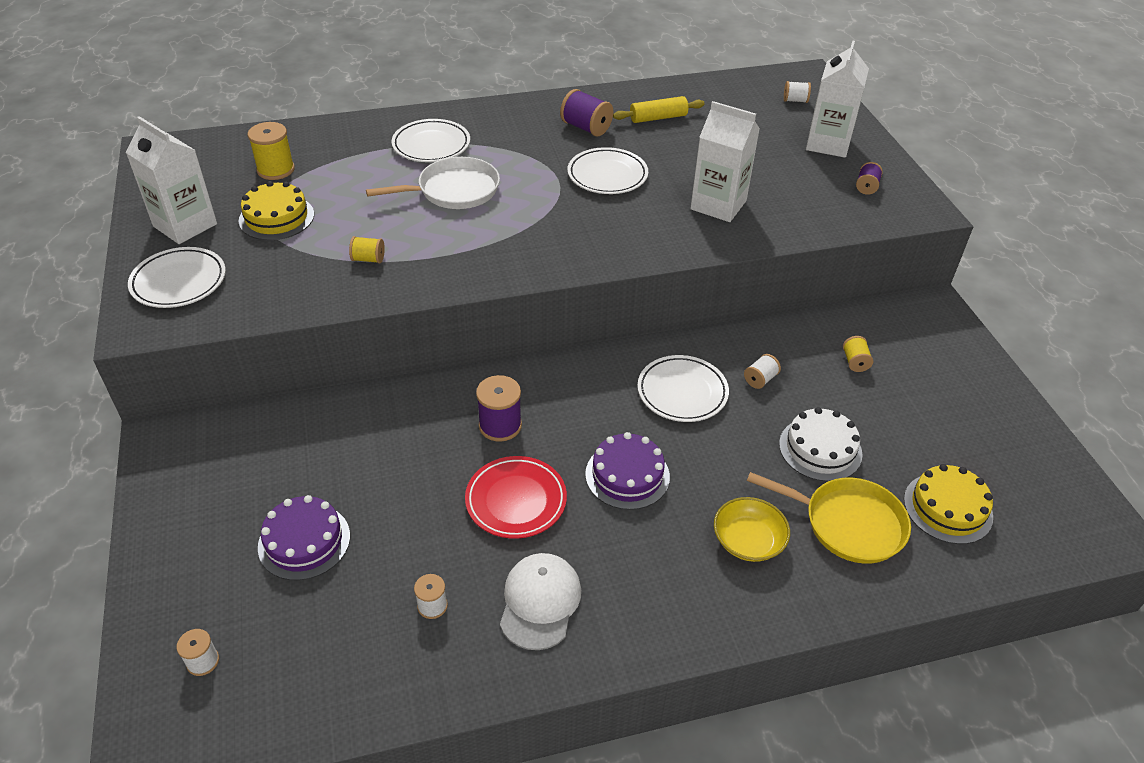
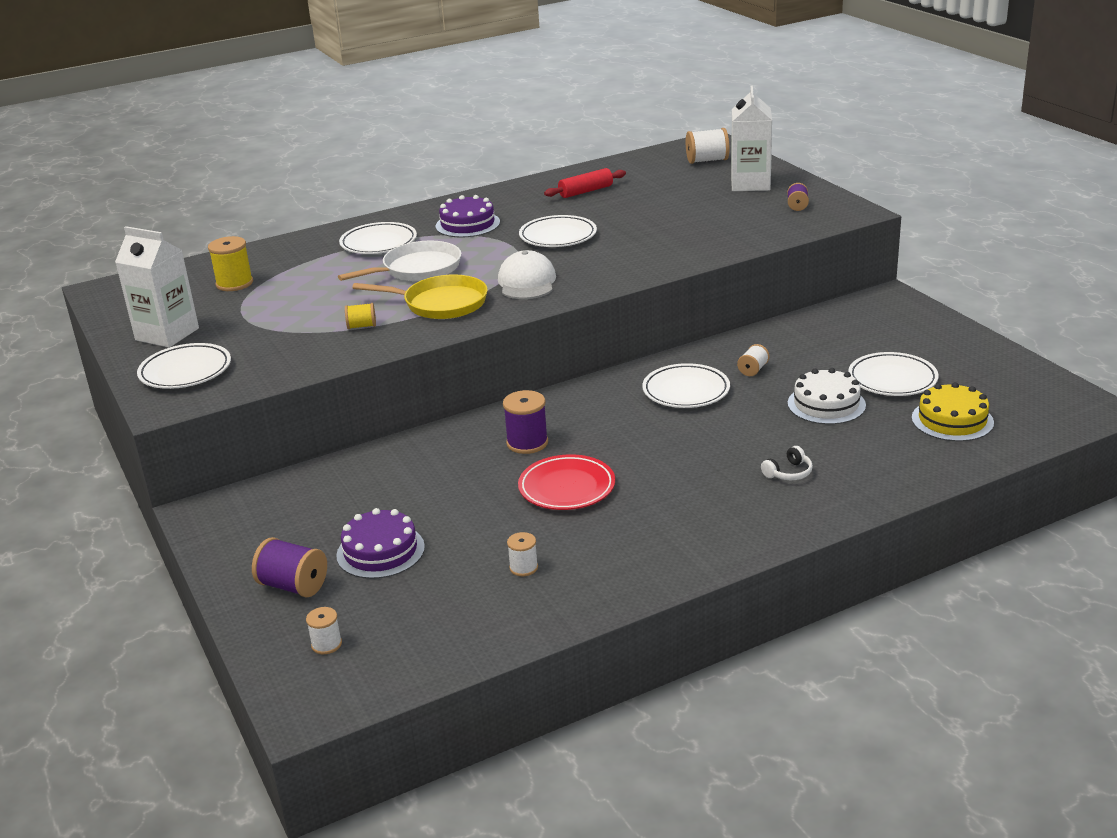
camera: 10 degrees left, 15 degrees down
(276, 217) = (255, 314): yellow cake -> none
(540, 602) = (621, 546): white cap -> white cap (527, 282)
(586, 128) = (521, 208): purple spool -> purple spool (293, 586)
(627, 475) = (661, 453): purple cake -> purple cake (467, 224)
(658, 118) = (586, 191): yellow rolling pin -> red rolling pin
(718, 205) = (670, 239): white carton -> none
(748, 541) = (788, 473): yellow bowl -> white headphones
(795, 100) = (707, 160): white spool -> white spool, size x1.68
(848, 523) = (871, 446): yellow pan -> yellow pan (441, 304)
(855, 362) = (833, 344): yellow spool -> none
(901, 430) = (892, 379): none -> white plate

